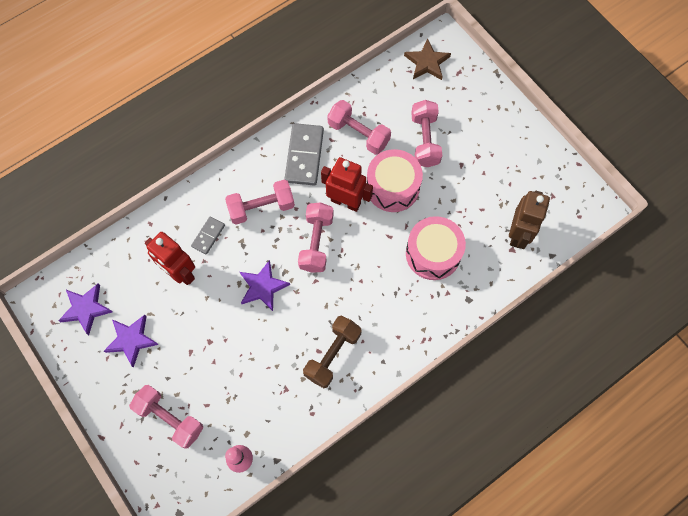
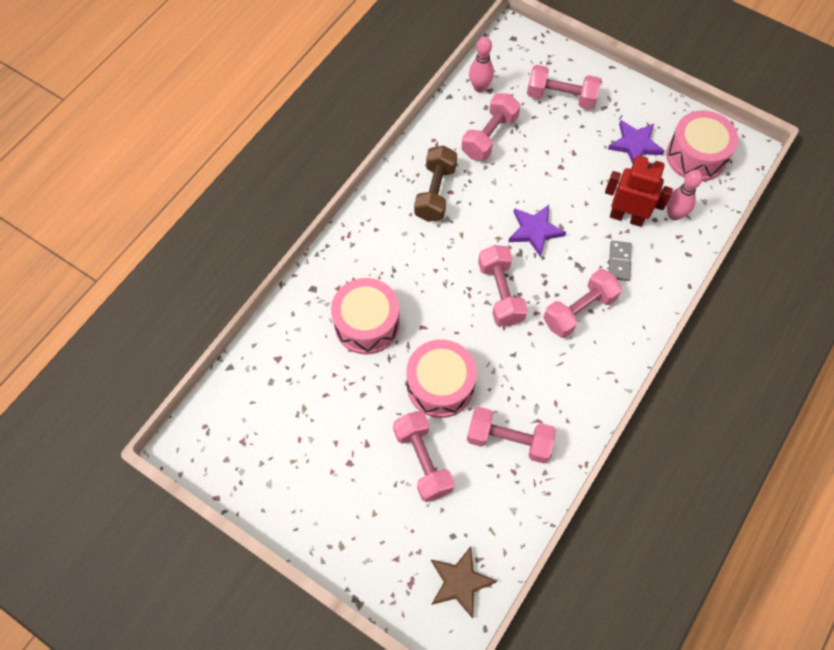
camera: 160 degrees right, 5 degrees down
(86, 309) = (696, 156): purple star -> pink drum
(139, 261) = (674, 214): none -> pink bowling pin
(258, 398) = (489, 136): none -> pink dumbbell
(304, 156) = (561, 388): grey domino -> none
(346, 202) = (488, 349): red robot -> none
(518, 234) = (274, 379): brown robot -> none

